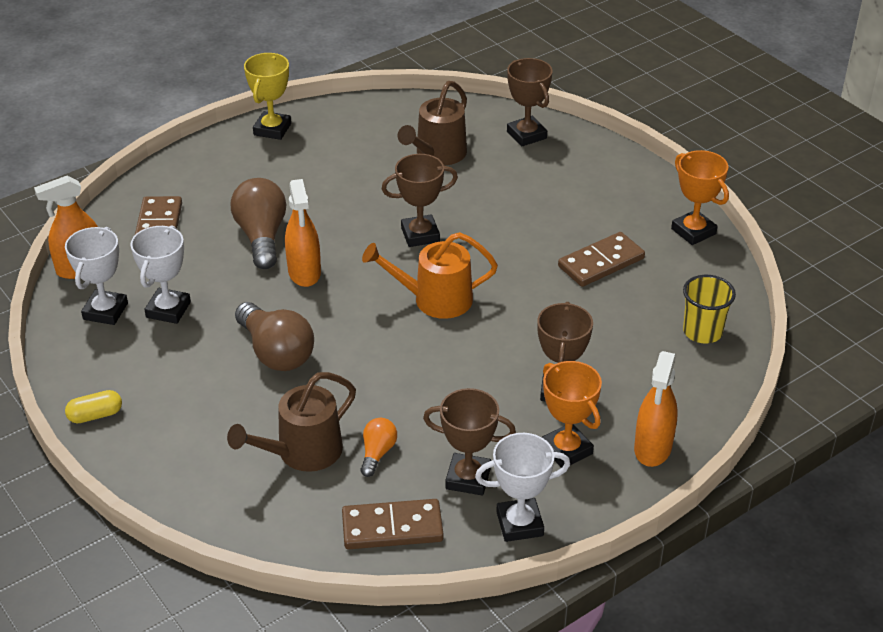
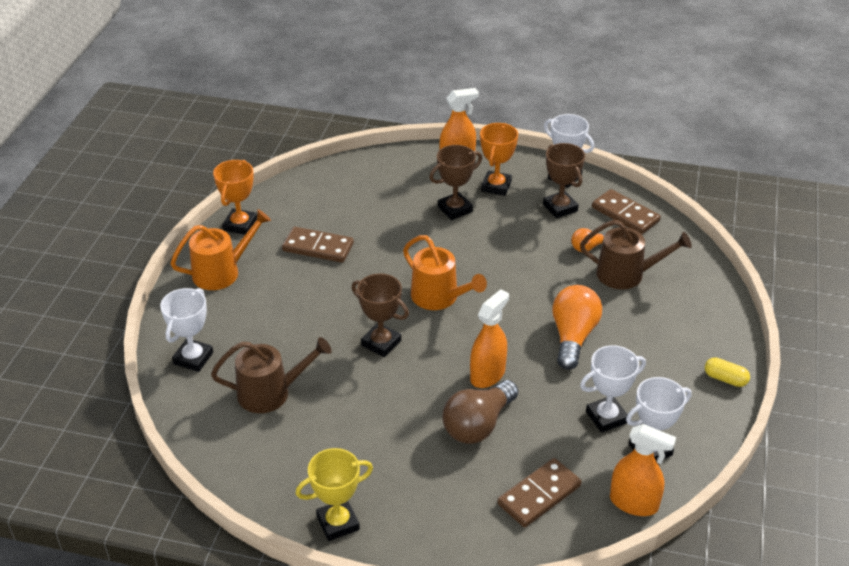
camera: 130 degrees left, 0 degrees up
(276, 352) = (573, 336): brown light bulb -> orange light bulb
(526, 135) = (193, 358): brown trophy -> white trophy
(627, 192) = (222, 272): none -> orange watering can
(702, 332) = (341, 182): yellow cup -> none

